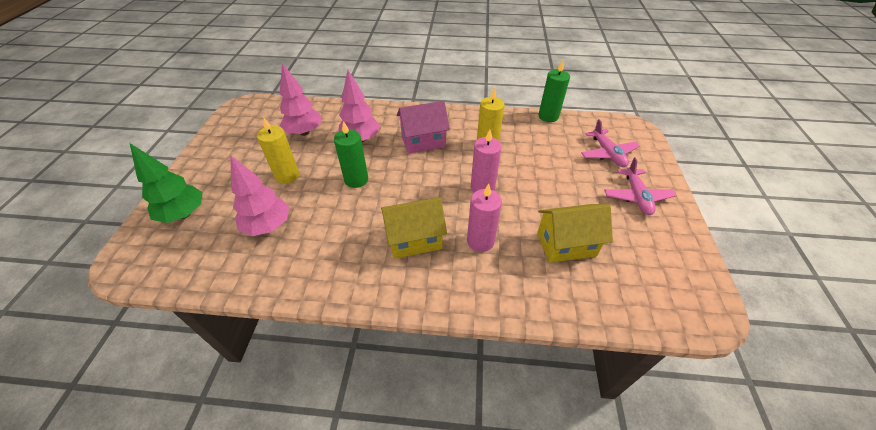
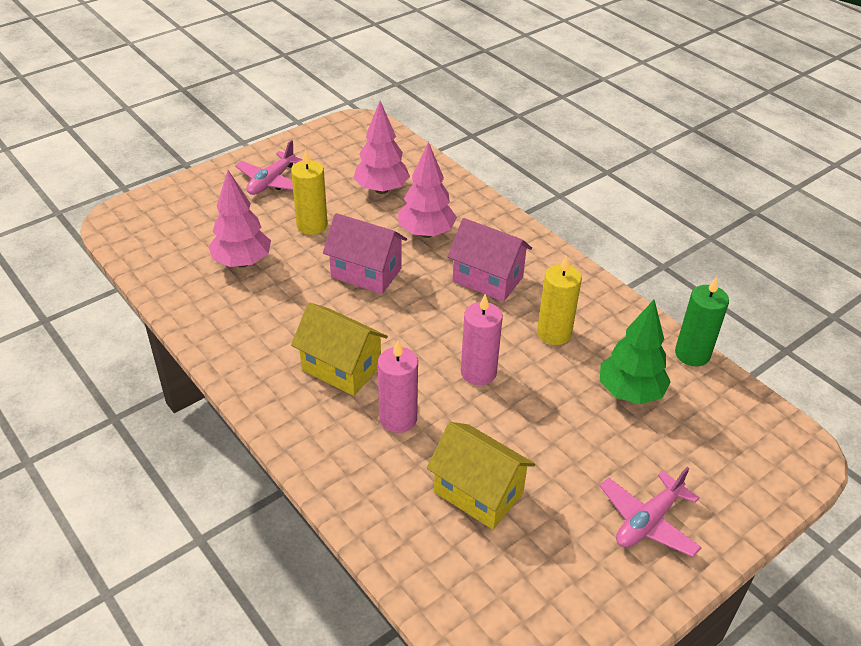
camera: 45 degrees right, 5 degrees down
(184, 214) = (196, 205): green tree -> green tree (630, 392)
(356, 180) = (366, 273): green candle -> pink house
(607, 153) = (697, 452): pink plane -> pink plane (271, 181)

